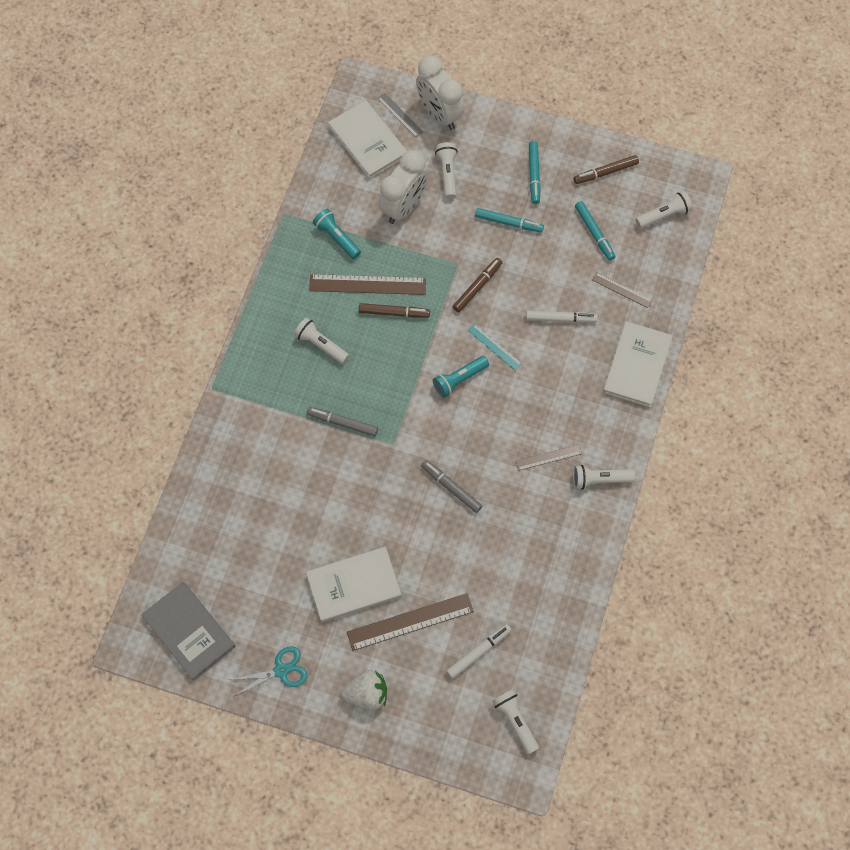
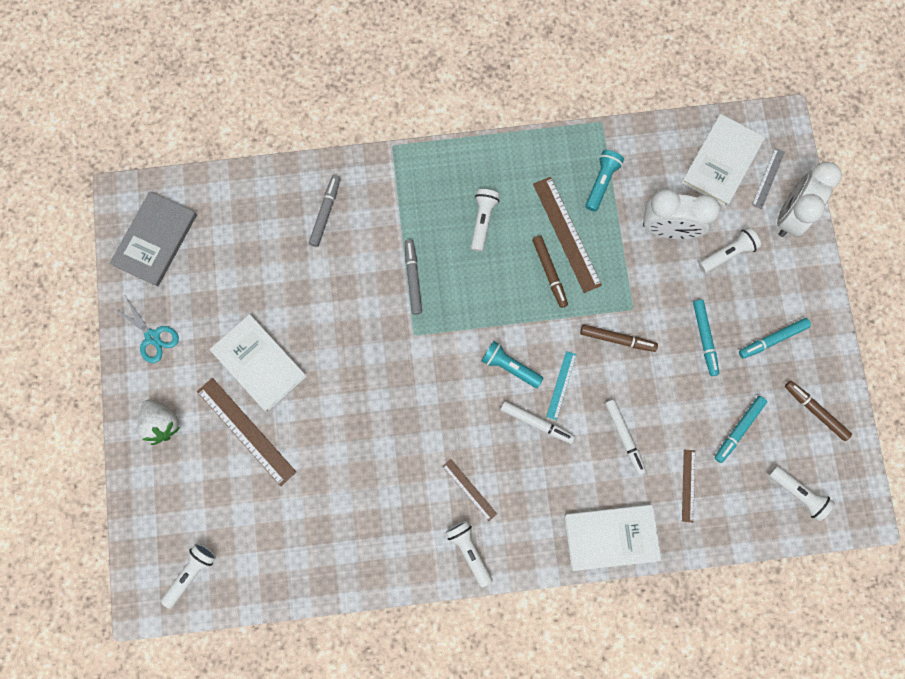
camera: 65 degrees right, 10 degrees up
(451, 488) = (395, 409): grey marker -> grey marker (325, 212)
(478, 652) = (243, 508): white marker -> white marker (536, 423)

